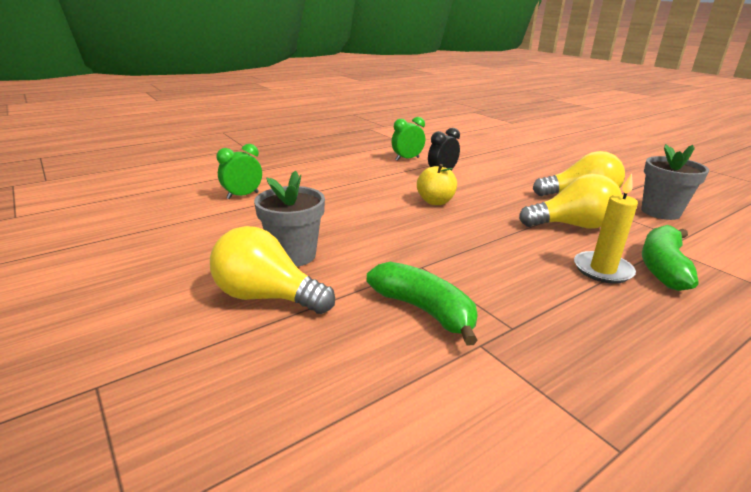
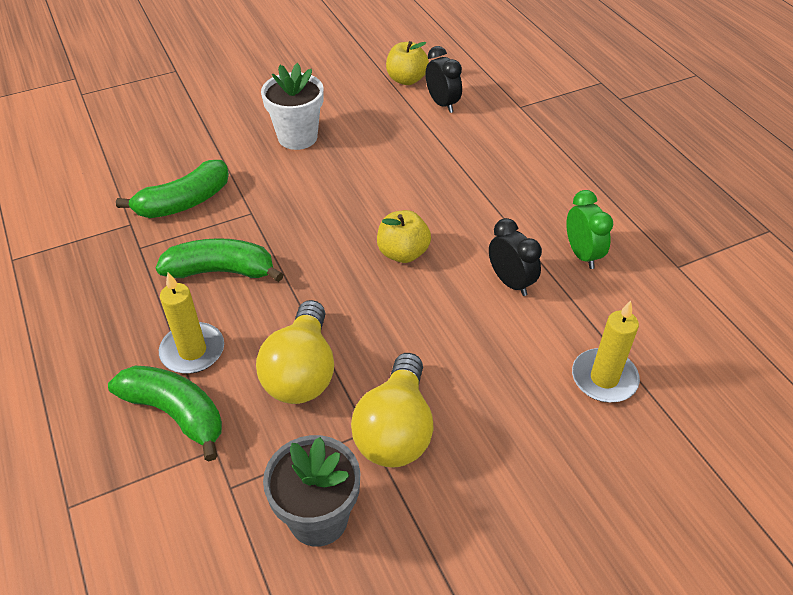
camera: 100 degrees right, 20 degrees up
(197, 211) = (406, 79): none -> yellow apple
(242, 195) = (442, 104): green clock -> black clock
(267, 297) = (237, 124): yellow light bulb -> none
(293, 255) = (297, 137): grey flower pot -> white flower pot
(494, 157) = (604, 378): none -> yellow candle
(507, 270) = (221, 271): none -> green banana

